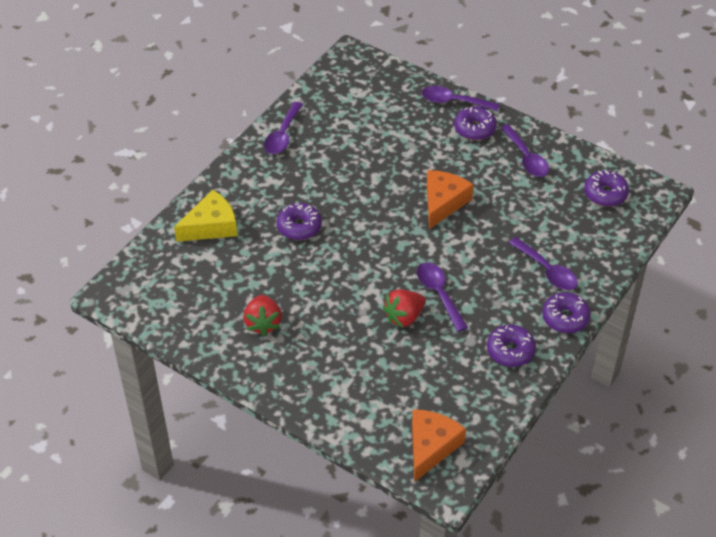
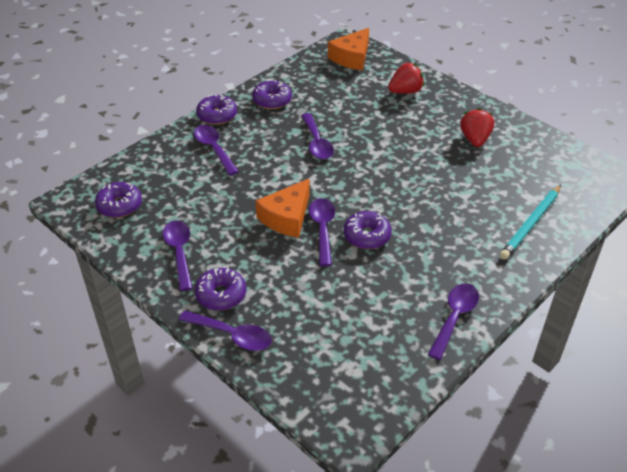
camera: 170 degrees left, 5 degrees down
(211, 226) = (531, 224): yellow cheese -> turquoise pencil
(299, 227) = (439, 212): purple donut -> purple donut (367, 236)
(404, 317) = (352, 130): red strawberry -> red strawberry (405, 91)
(407, 195) = (322, 229): none -> purple spoon

